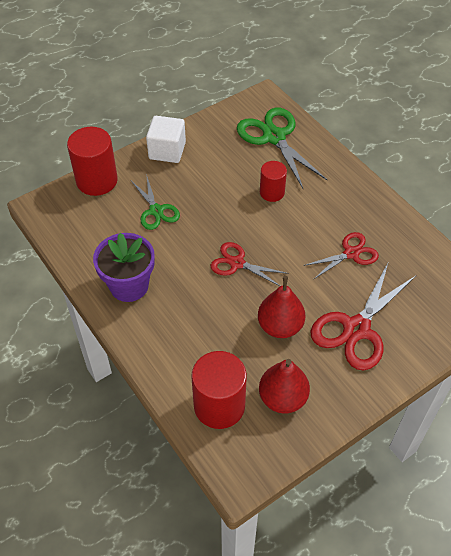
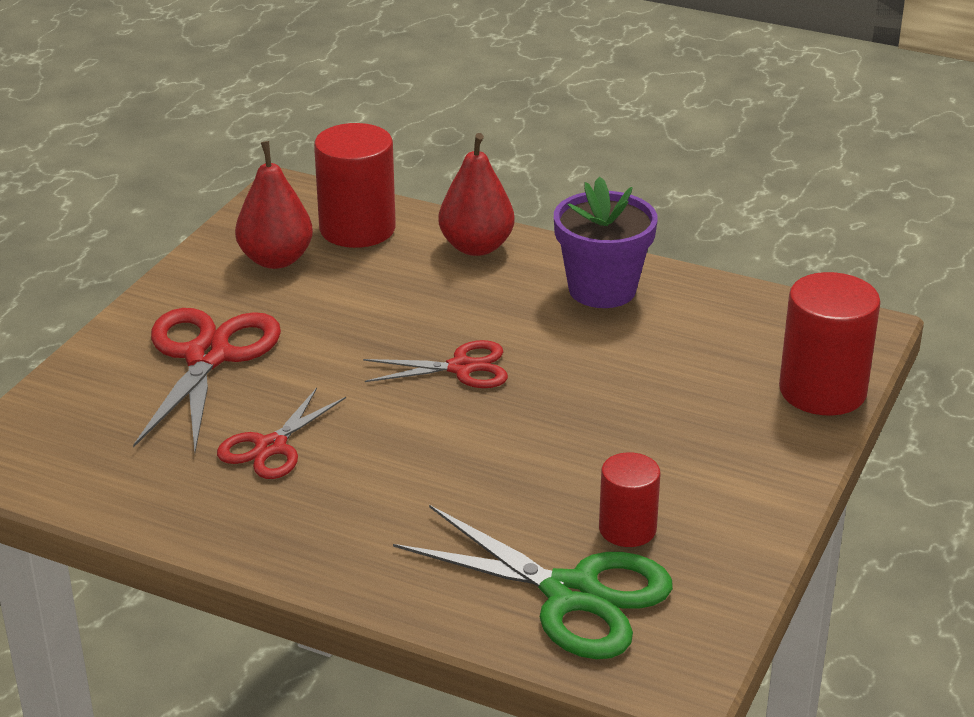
camera: 150 degrees right, 20 degrees down
(156, 211) = (668, 387): green scissors -> none
(167, 151) = (760, 483): white cube -> none
(272, 192) = (488, 488): red cylinder -> red cylinder (627, 529)
(280, 326) = (331, 322): red pear -> red pear (476, 247)

